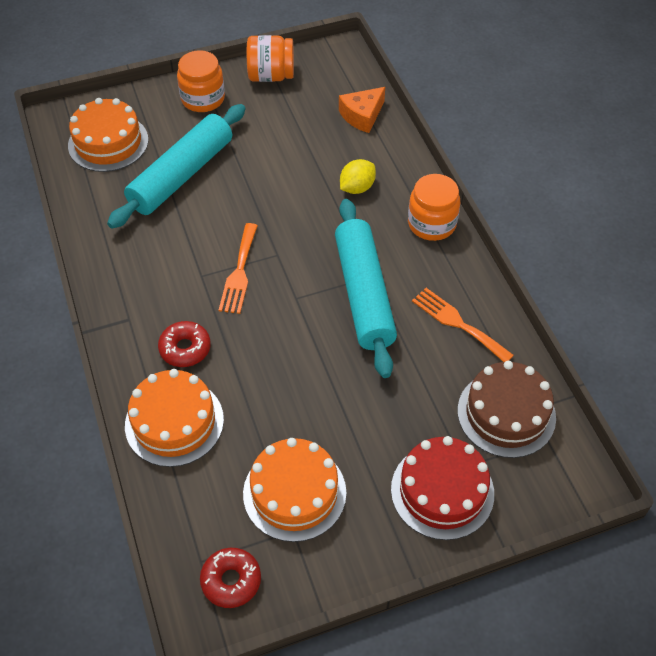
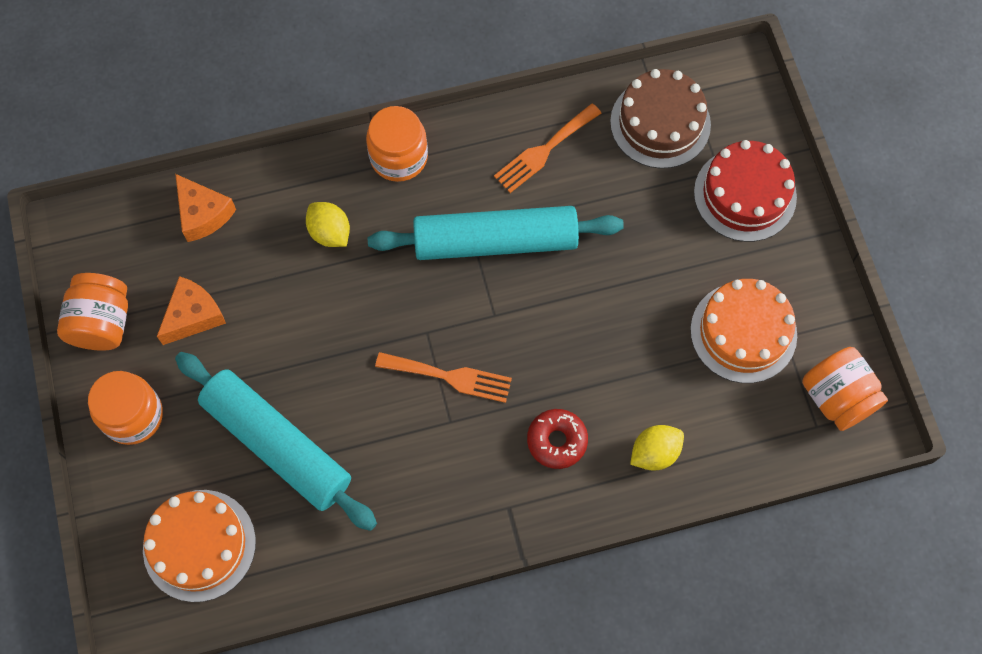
camera: 85 degrees left, 15 degrees up
(174, 422) = (654, 453): orange cake -> yellow lemon
(231, 580) = (837, 397): red donut -> orange jar
(280, 120) = (193, 315): none -> orange cheese

